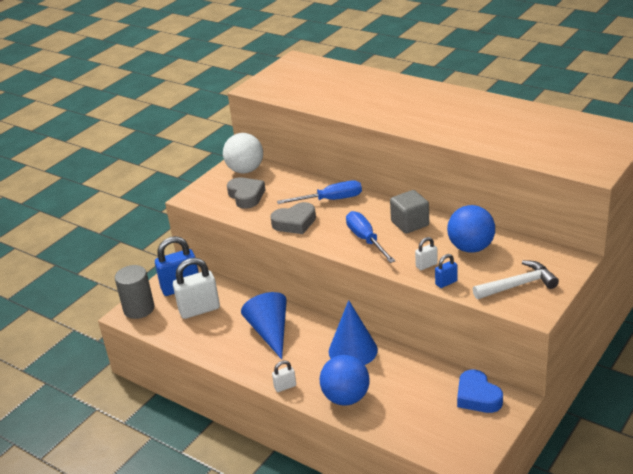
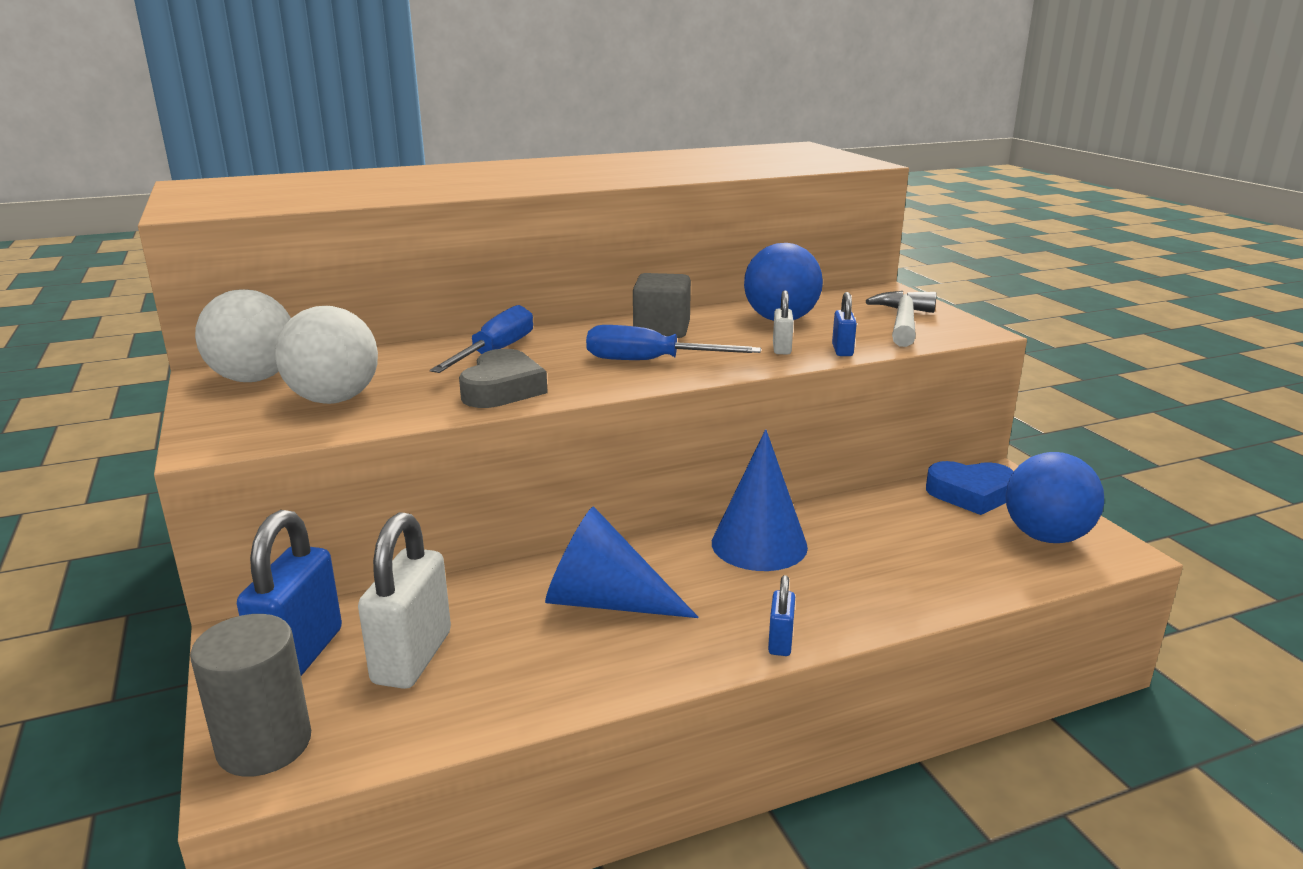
camera: 60 degrees left, 10 degrees down
(246, 196) = (334, 399): grey heart -> white ball
(285, 386) = (780, 642): white padlock -> blue padlock
(346, 398) = (874, 593): blue ball -> blue ball (1046, 536)

